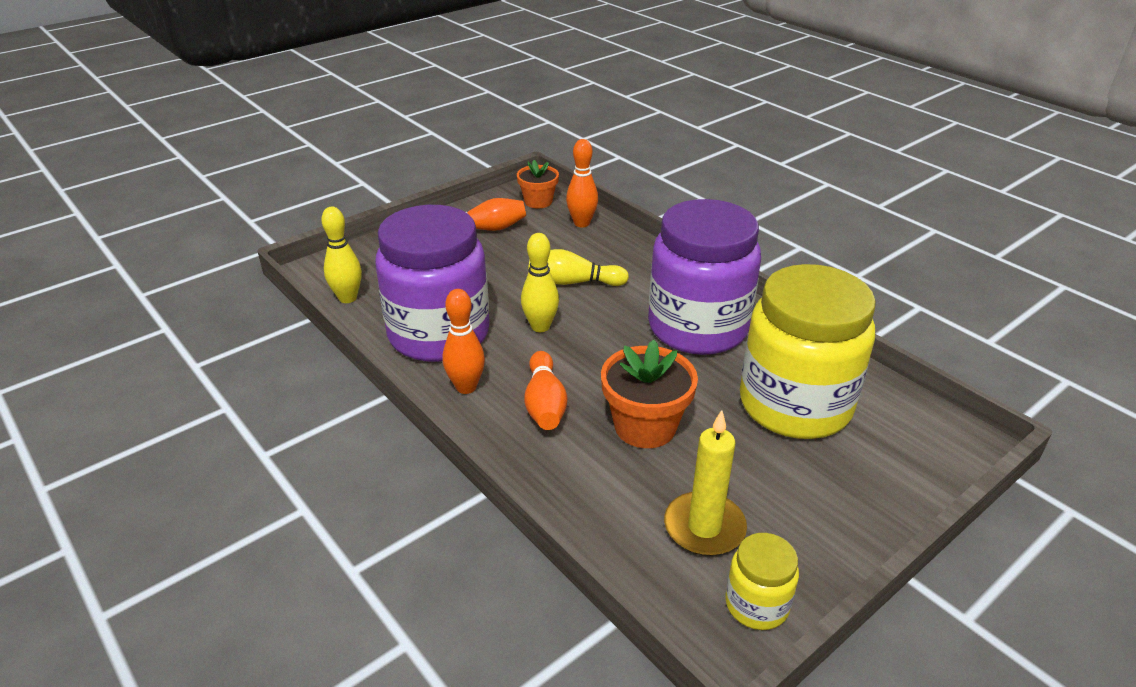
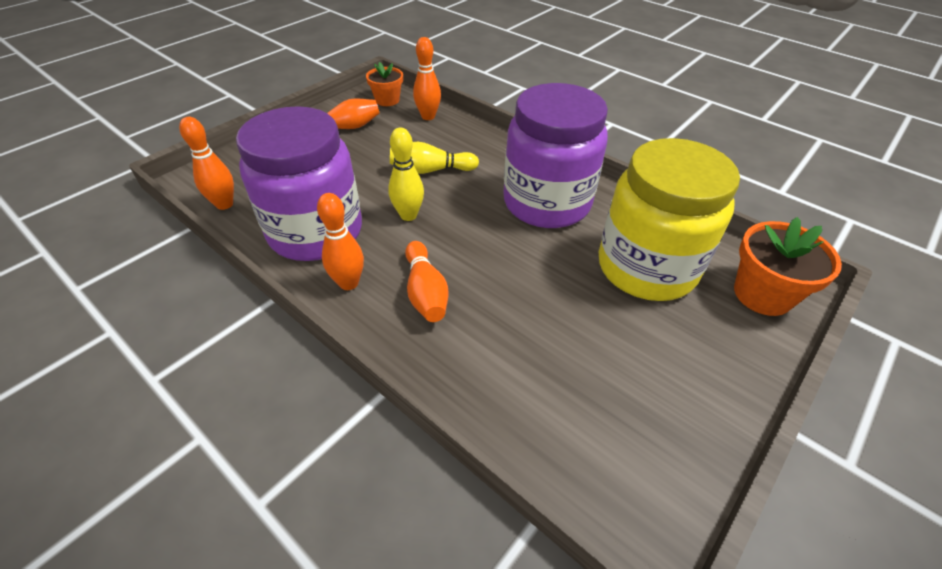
camera: 10 degrees left, 10 degrees up
(347, 298) = (224, 204): yellow bowling pin -> orange bowling pin
(645, 426) = (521, 304): orange flower pot -> orange flower pot (762, 294)
(704, 527) = (598, 404): yellow candle -> none
(756, 605) = (667, 484): yellow jar -> none

